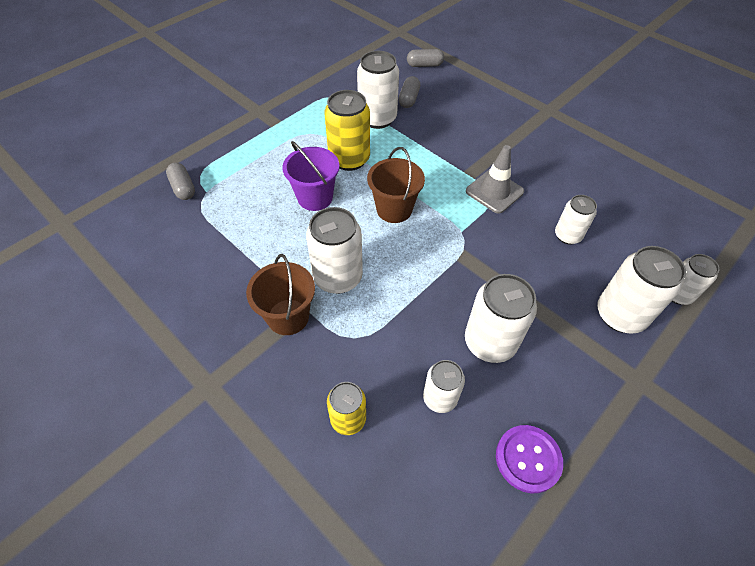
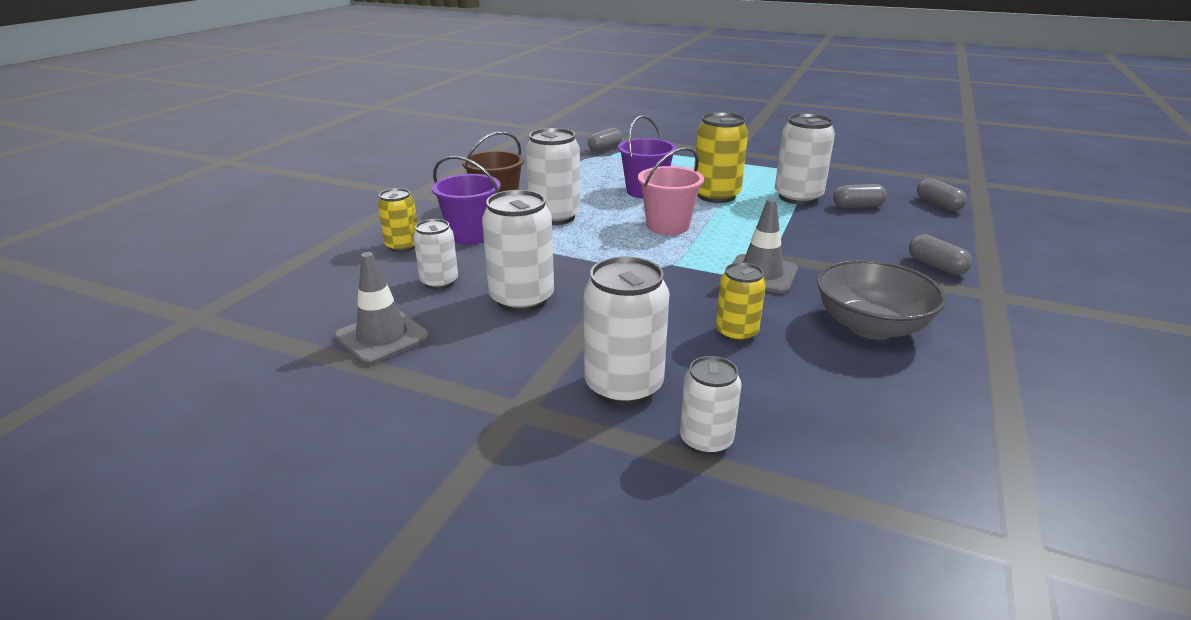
camera: 70 degrees right, 25 degrees down
(349, 353) = (471, 235): none -> purple bucket
(394, 209) = (668, 226): brown bucket -> pink bucket
(509, 112) = (936, 266): none -> grey capsule
(528, 459) = (382, 337): purple button -> grey traffic cone
(567, 235) = (736, 333): white can -> yellow can
(573, 174) = (870, 326): none -> grey bowl

